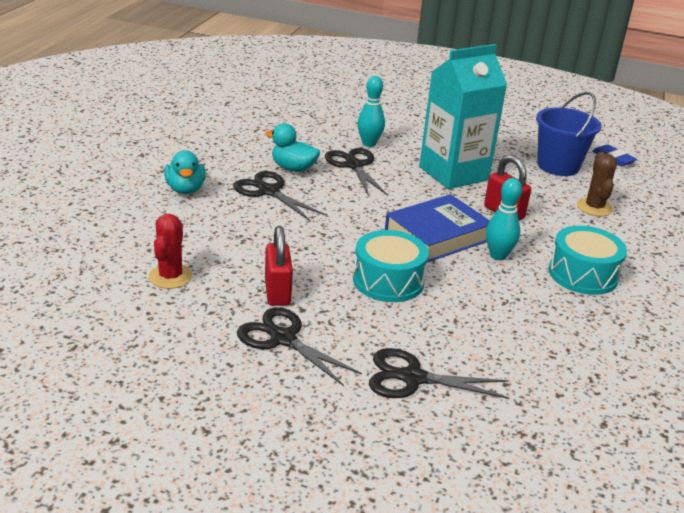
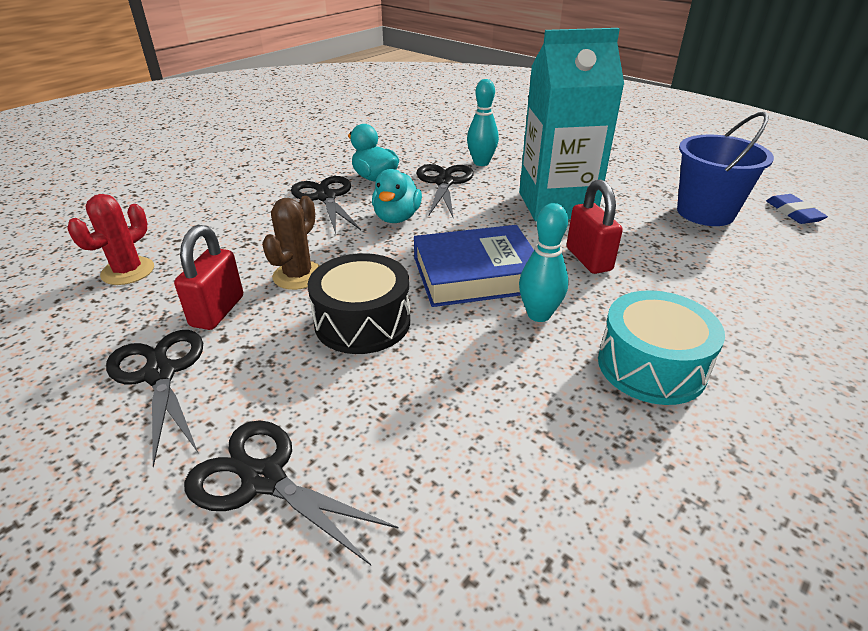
camera: 25 degrees right, 5 degrees up
(185, 189) = (245, 184): turquoise duck -> turquoise duck (396, 218)
(388, 281) = (362, 322): turquoise drum -> black drum
(594, 207) = (728, 272): brown cactus -> brown cactus (298, 275)

